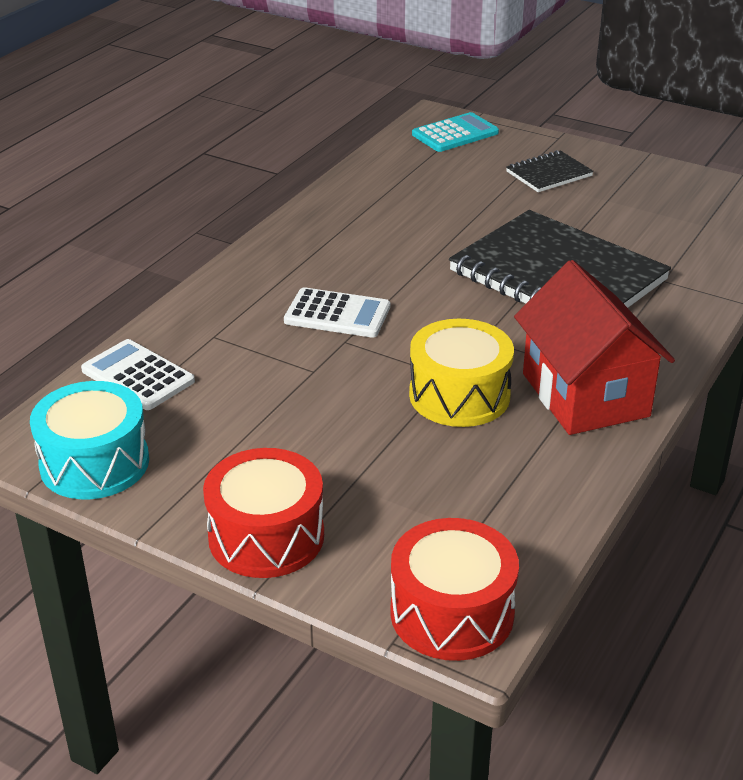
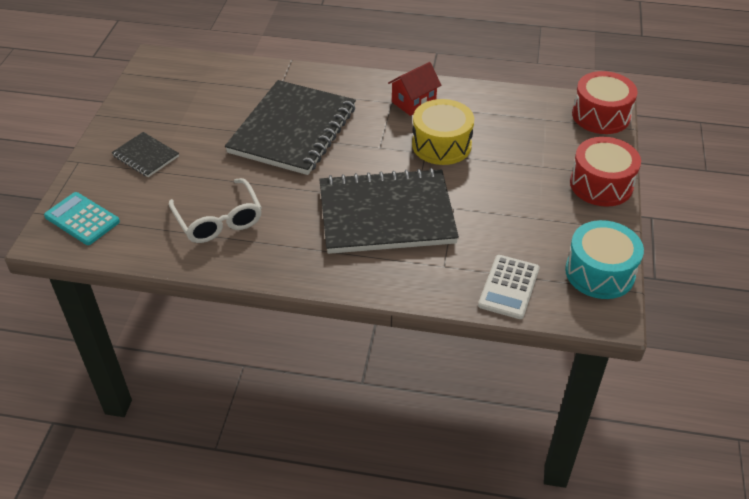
camera: 110 degrees left, 10 degrees up
(337, 314) = (386, 214): white calculator -> black notebook
(403, 204) = (219, 220): none -> white glasses
(585, 395) = (413, 102): red house -> red house, size x0.58

